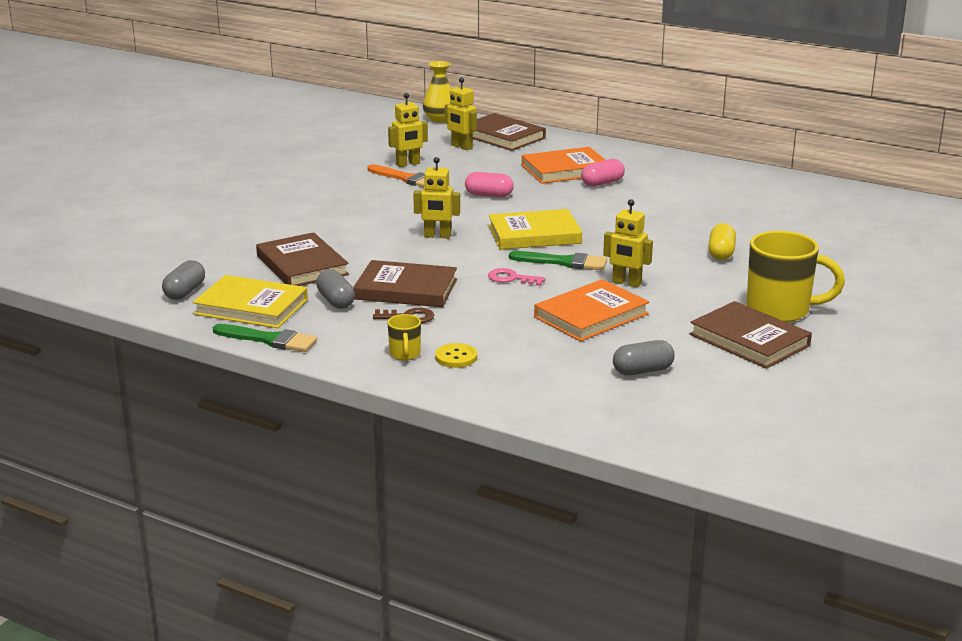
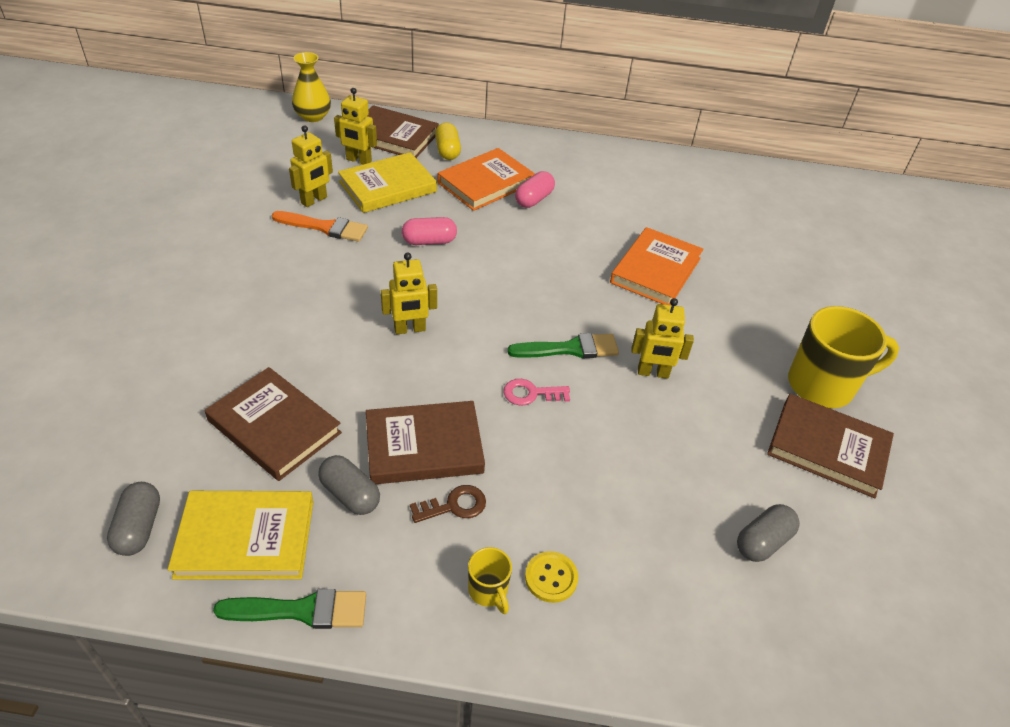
camera: 25 degrees left, 20 degrees up
(534, 234) = (513, 304): yellow book -> yellow book (388, 187)
(591, 315) = (651, 445): orange book -> orange book (655, 270)
(721, 253) = (711, 297): yellow capsule -> yellow capsule (447, 151)

